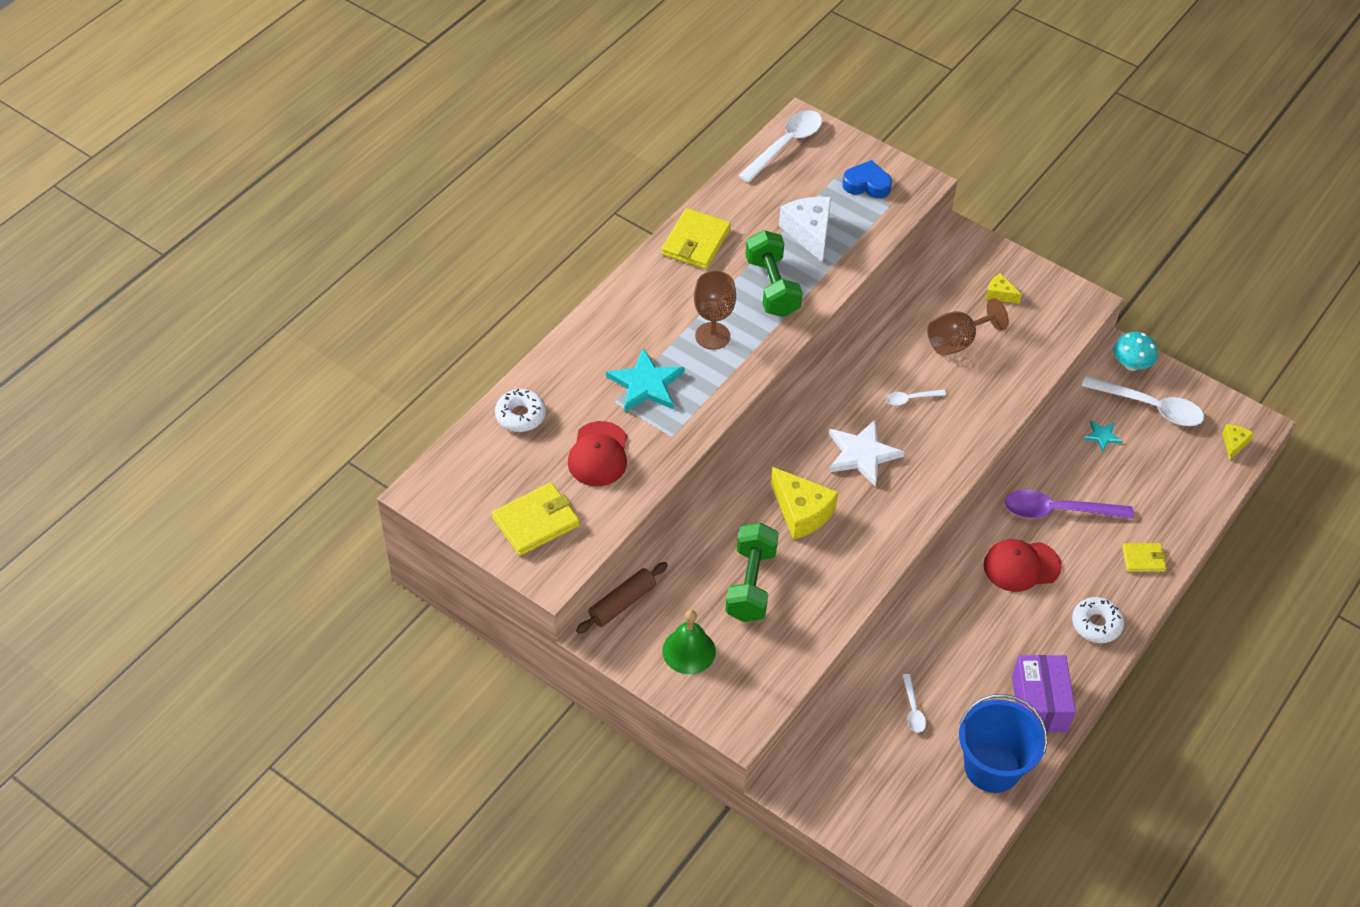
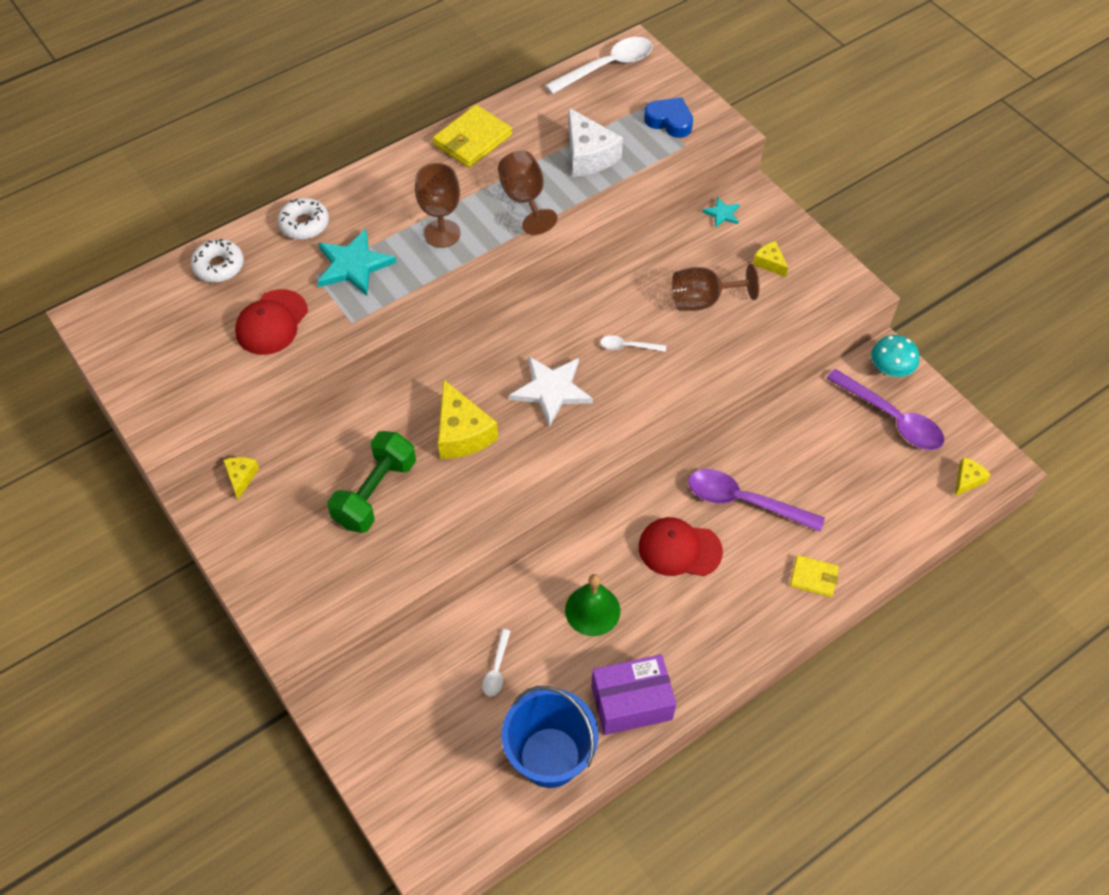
camera: 20 degrees right, 5 degrees up
(536, 522) = (177, 373): yellow wallet -> none
(622, 603) = (241, 477): brown rolling pin -> yellow cheese
(689, 651) = (280, 544): green bell -> green bell (592, 610)
(772, 287) = (525, 200): green dumbbell -> brown goblet
(809, 233) = (588, 155): white cheese -> white cheese turned 150 degrees clockwise
(1039, 703) = (631, 702): purple box -> purple box turned 60 degrees clockwise
(1096, 624) = (731, 634): white donut -> white donut (304, 224)
(1102, 436) = (826, 436): turquoise star -> turquoise star (722, 214)
(1151, 407) = (892, 418): white spoon -> purple spoon

